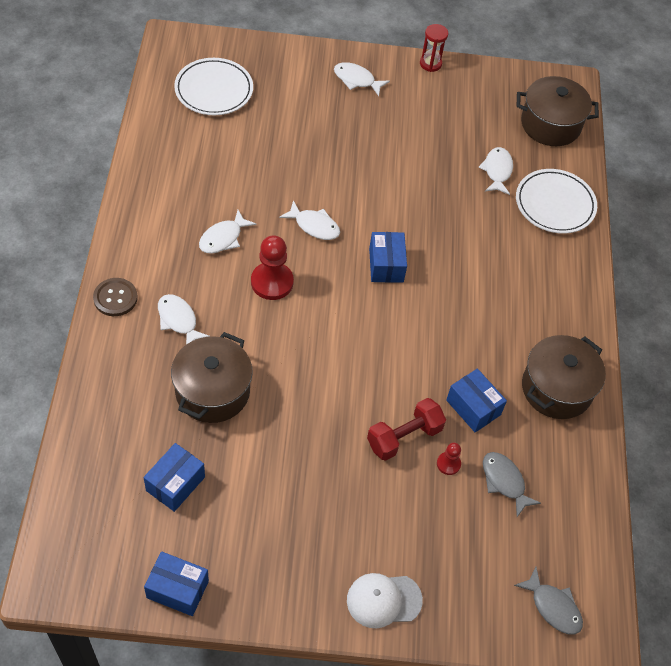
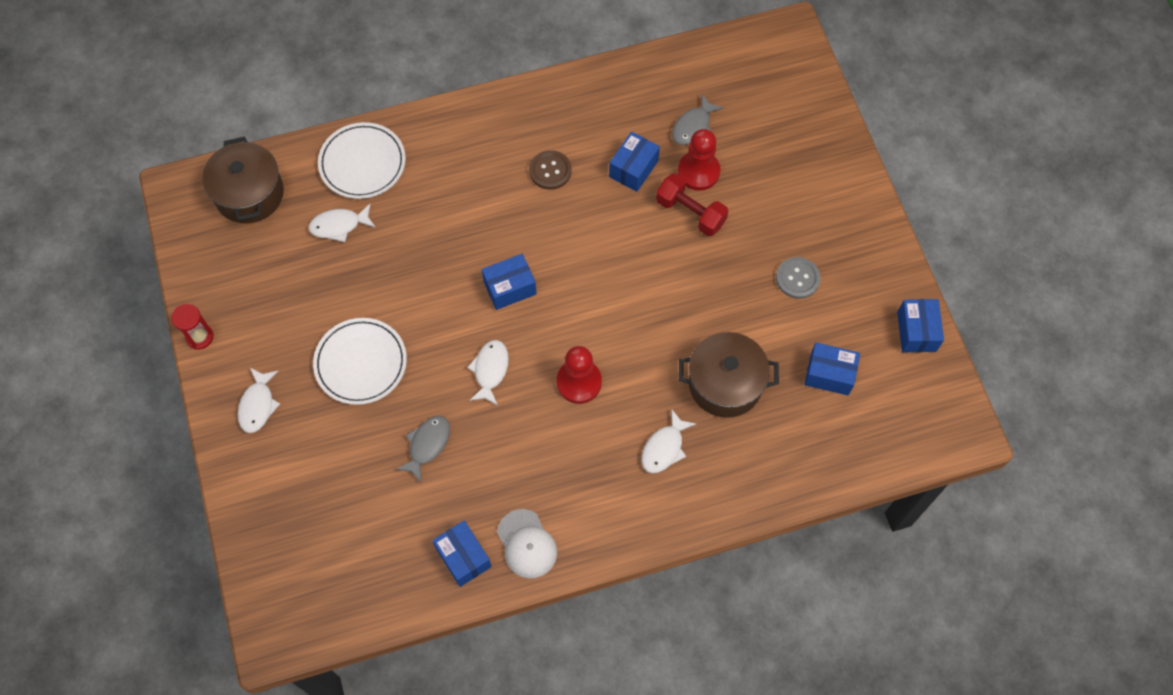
camera: 105 degrees left, 10 degrees up
(115, 298) = (668, 519): brown button -> brown button (550, 171)
(166, 158) = (463, 557): none -> blue box
(214, 90) = (337, 553): white plate -> white plate (361, 363)
(223, 238) = (546, 450): white fish -> none
(289, 502) = (797, 278): none -> grey button
(383, 600) = (842, 181): white cap -> white cap (527, 544)
(448, 464) = (698, 172): red pawn -> red pawn, size x1.93
(553, 607) = (783, 67): grey fish -> grey fish (427, 445)
(556, 388) = (581, 111): brown pot -> none

